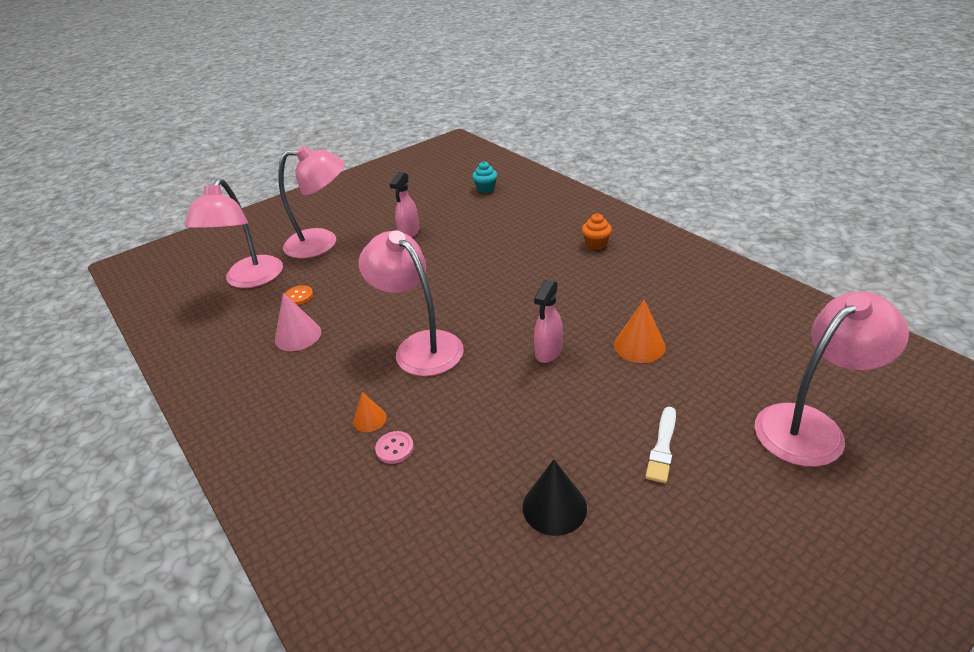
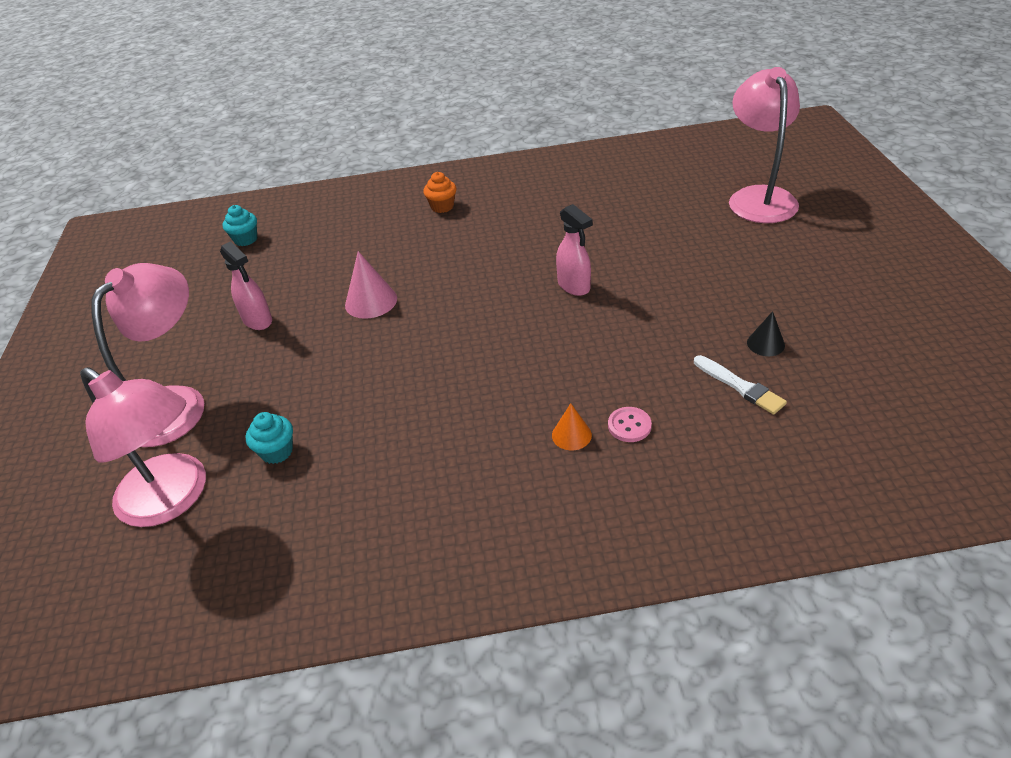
camera: 60 degrees left, 5 degrees up
(298, 335) = (363, 468): pink cone -> pink cone (371, 301)
(299, 296) = (277, 451): orange button -> turquoise cupcake
(420, 346) = (485, 367): pink lamp -> none
(554, 507) = (765, 344): black cone -> black cone, size x0.61
(639, 346) = (610, 235): orange cone -> none
(662, 447) = (736, 267): white brush -> white brush (740, 386)

